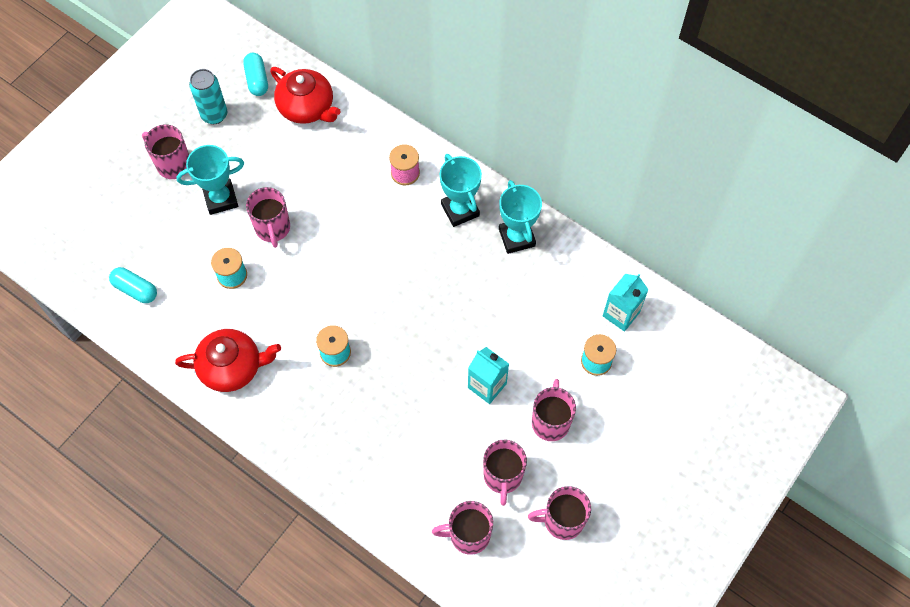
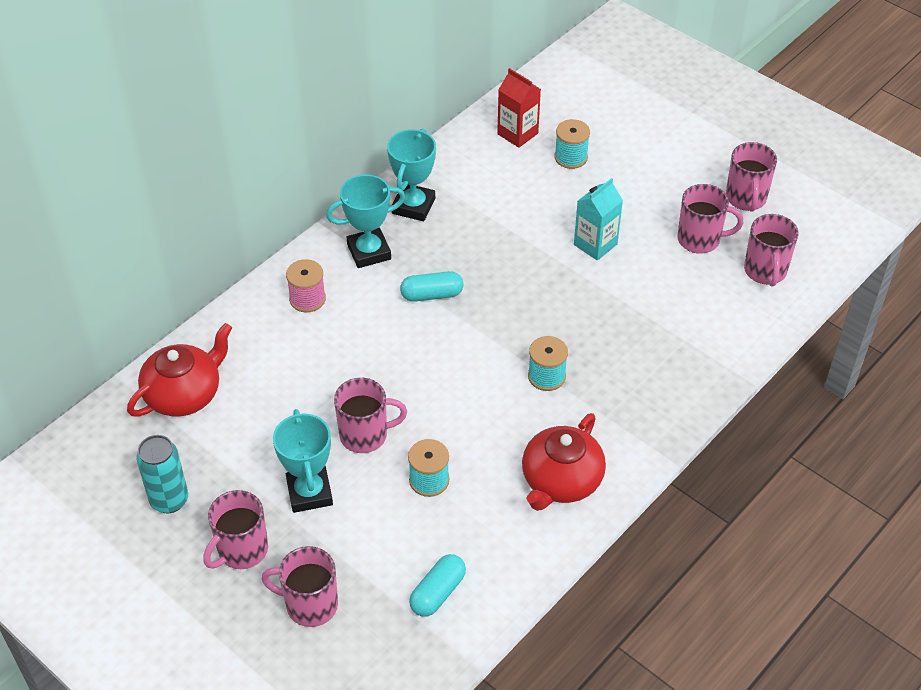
camera: 85 degrees left, 15 degrees down
(232, 367) = (561, 481): red teapot -> red teapot turned 150 degrees counterclockwise
(257, 80) = (122, 449): turquoise capsule -> turquoise capsule (432, 295)
(517, 237) = (413, 206): turquoise trophy -> turquoise trophy turned 60 degrees counterclockwise
(550, 422) = (638, 198): pink mug -> pink mug (310, 605)
(621, 314) = (517, 134): turquoise carton -> red carton

